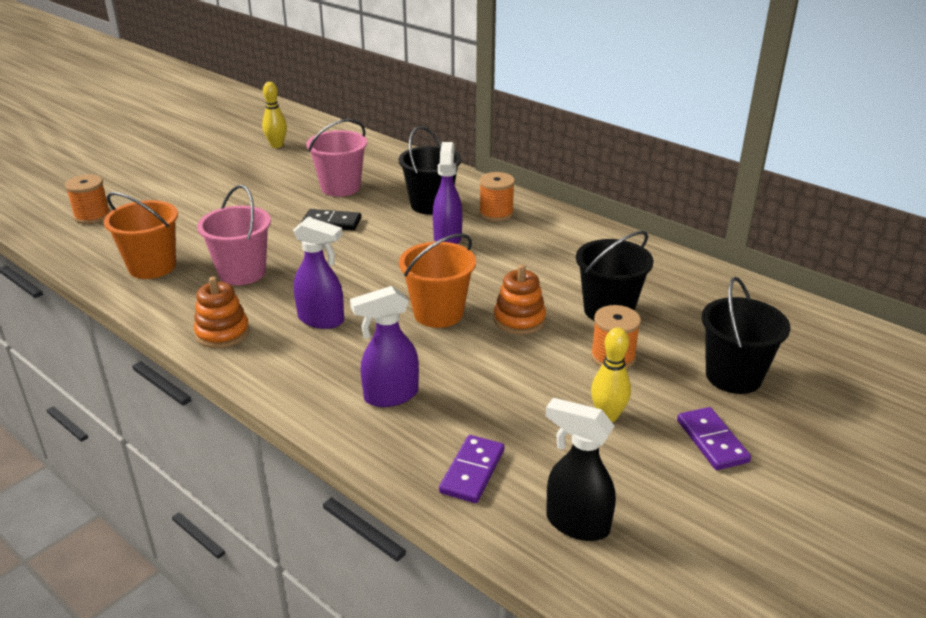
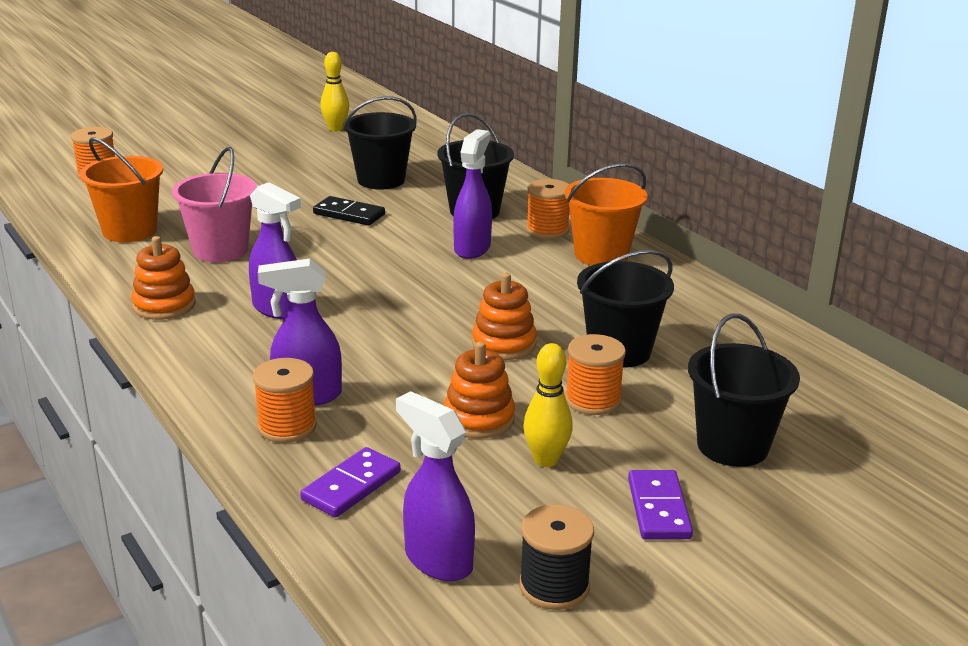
camera: 15 degrees right, 5 degrees down
(340, 187) = (381, 180): pink bucket -> black bucket
(390, 427) = (287, 426): none -> orange spool
(438, 313) = (413, 323): orange bucket -> orange bucket (601, 255)
(537, 390) = (479, 419): none -> orange stacking toy
(576, 523) = (437, 560): black spray bottle -> purple spray bottle
(675, 526) = (554, 586): none -> black spool

